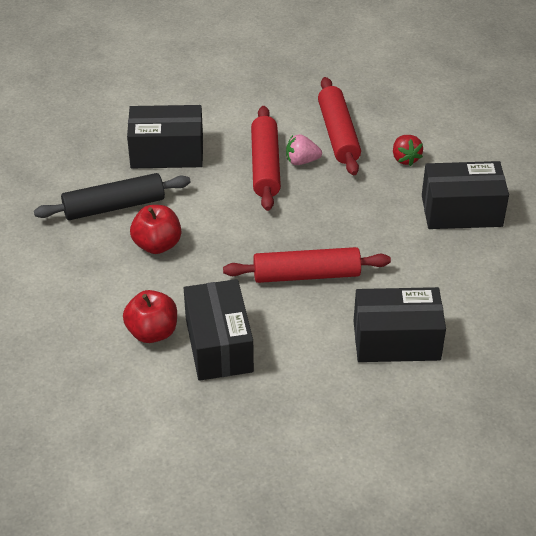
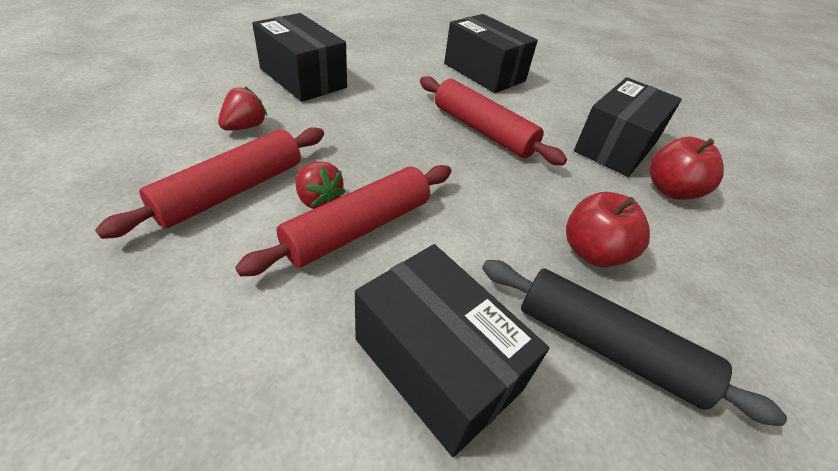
camera: 135 degrees left, 0 degrees up
(301, 161) = (318, 200): pink strawberry -> red strawberry

